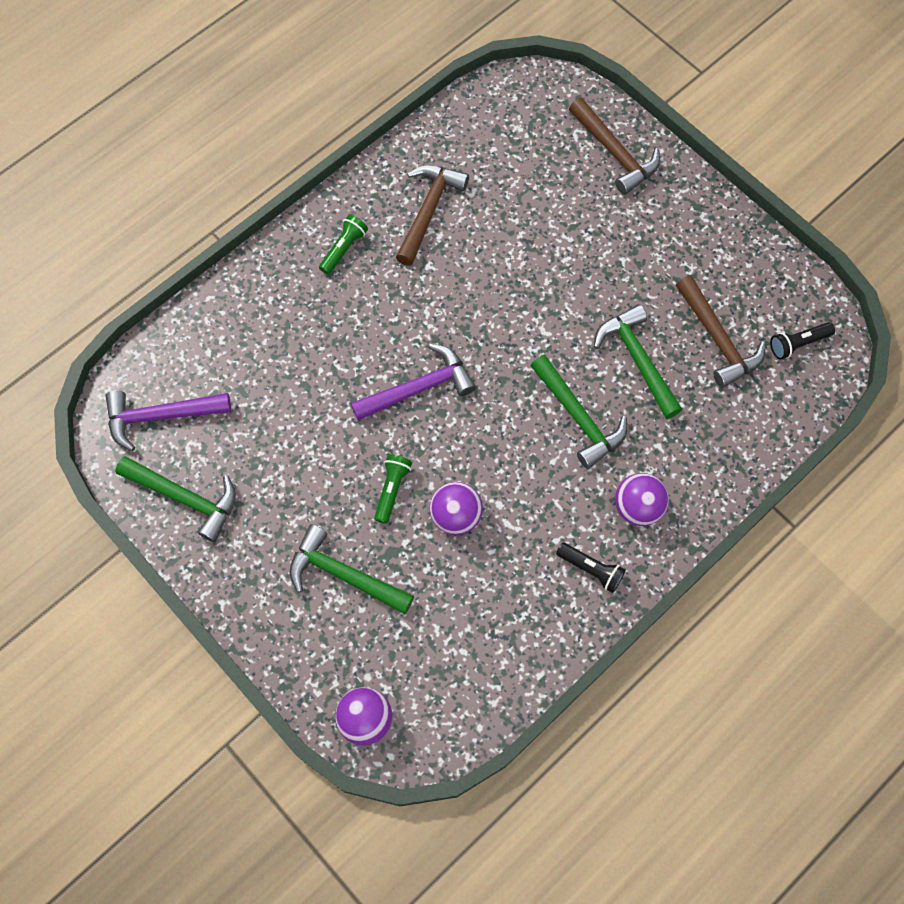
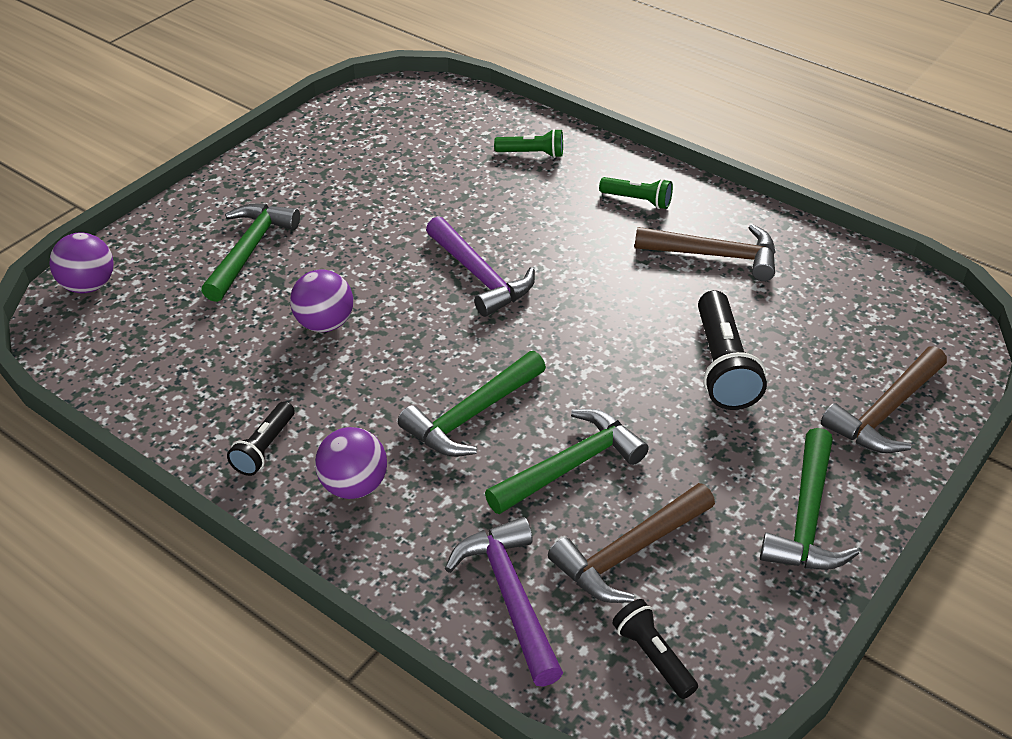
camera: 80 degrees right, 25 degrees down
(161, 416) = (408, 115): purple hammer -> purple hammer (510, 597)
(185, 497) = (325, 141): green hammer -> green hammer (807, 517)
(392, 490) = (351, 272): green flashlight -> green flashlight (532, 154)
(554, 239) = (722, 366): none -> black flashlight

